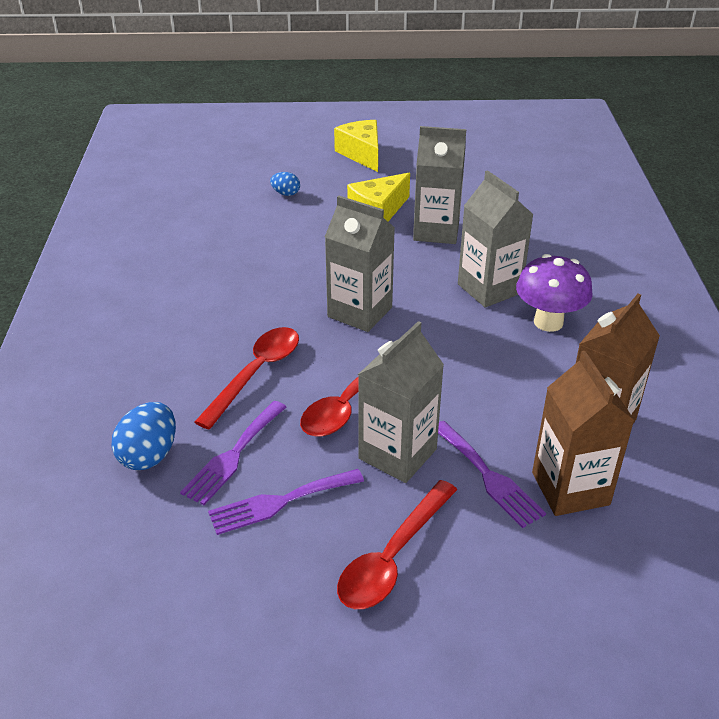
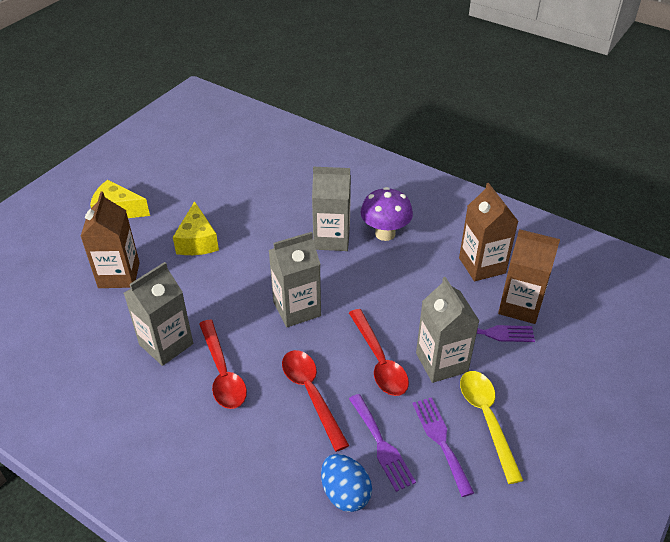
camera: 55 degrees left, 5 degrees up
(280, 502) = (441, 440): purple fork -> purple fork turned 150 degrees clockwise
(286, 193) = (119, 275): blue egg -> brown carton
(348, 531) = (487, 419): none -> yellow spoon
(392, 557) = (519, 409): red spoon -> red spoon (222, 373)
(436, 231) = (249, 227): grey carton -> grey carton (166, 344)

